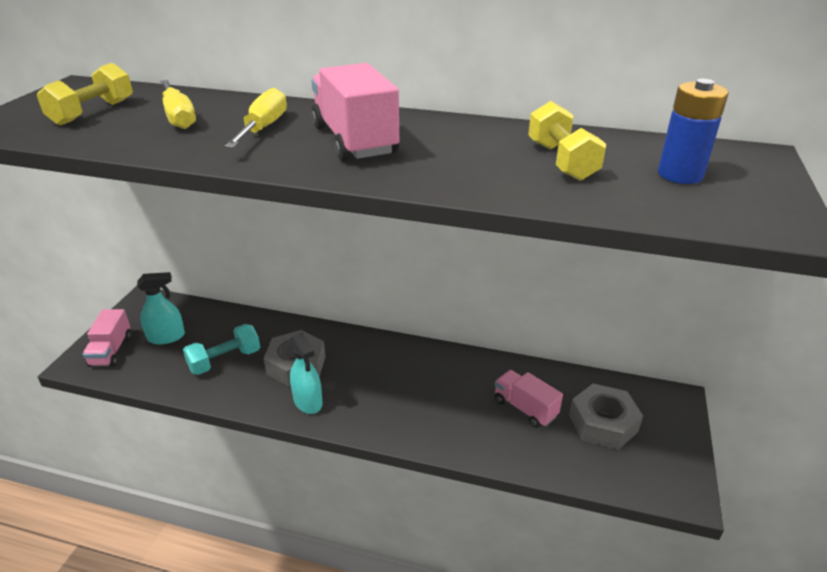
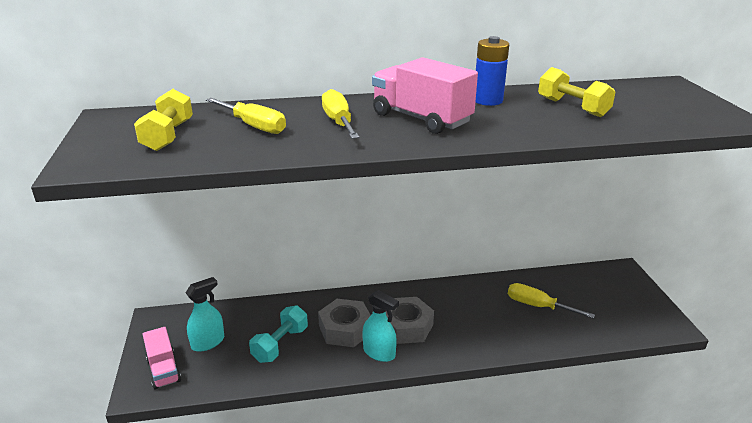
camera: 25 degrees left, 5 degrees down
(525, 408) = (538, 306): pink truck -> yellow screwdriver
(603, 423) = (593, 299): grey nut -> grey nut (406, 326)
(680, 175) = (647, 103): blue battery -> blue battery (488, 100)

